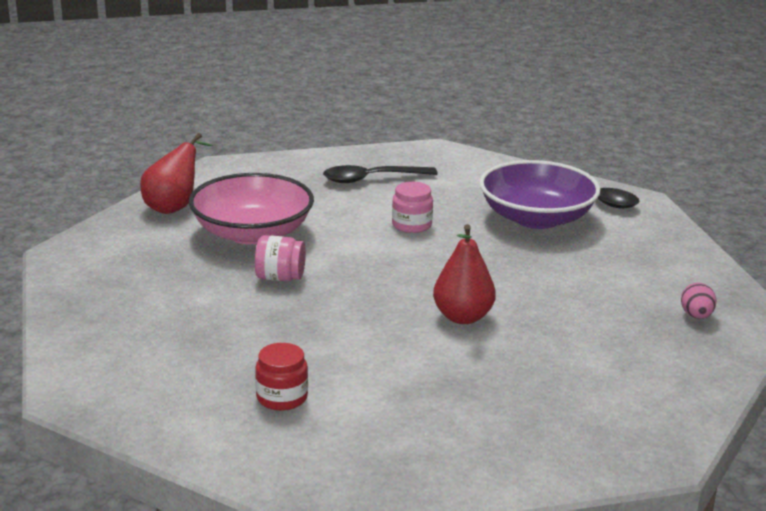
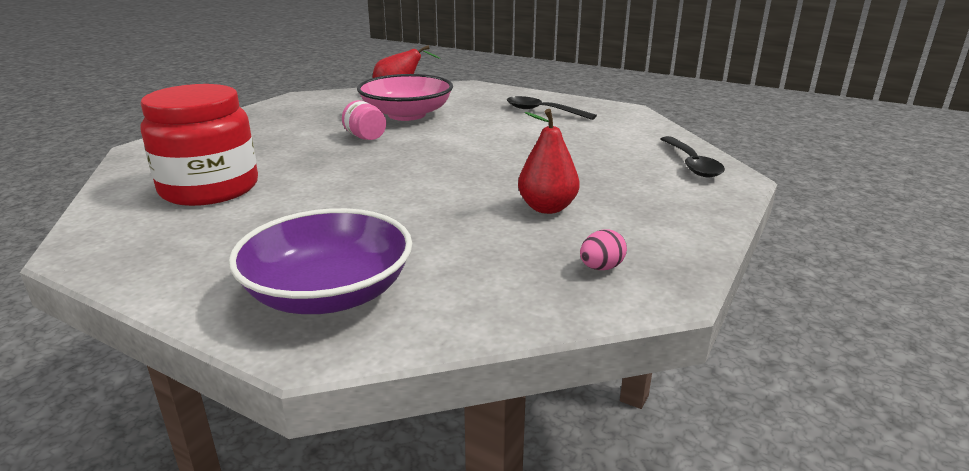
camera: 45 degrees right, 0 degrees up
(282, 397) = (209, 188): red jar -> red jar, size x2.27
(411, 225) = (510, 138): pink jar -> none
(463, 317) = (414, 193): red pear -> red pear (547, 208)
(536, 218) = (612, 161): purple bowl -> purple bowl (329, 293)

